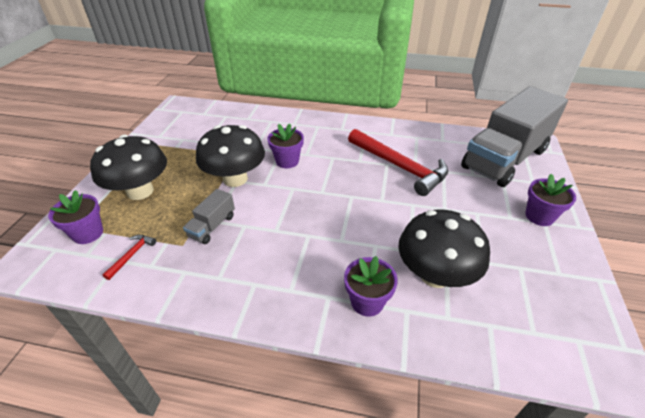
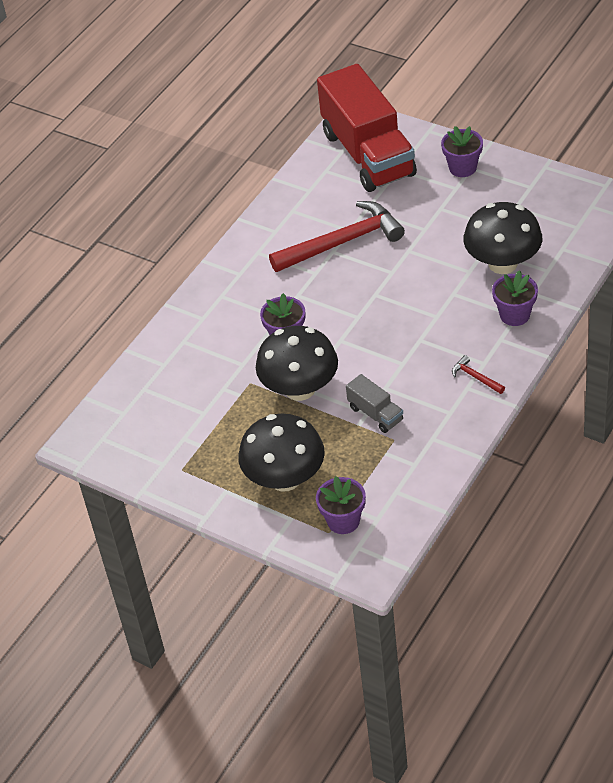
camera: 65 degrees left, 5 degrees up
(132, 255) = (393, 480): red hammer -> red hammer (475, 377)
(504, 159) = (368, 154): grey truck -> red truck

